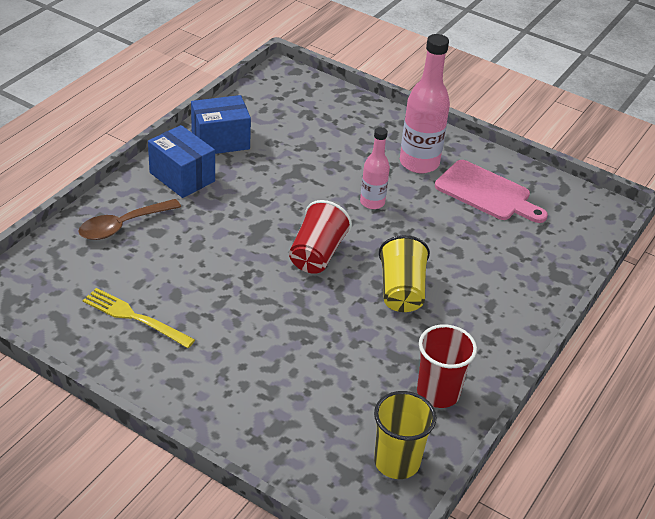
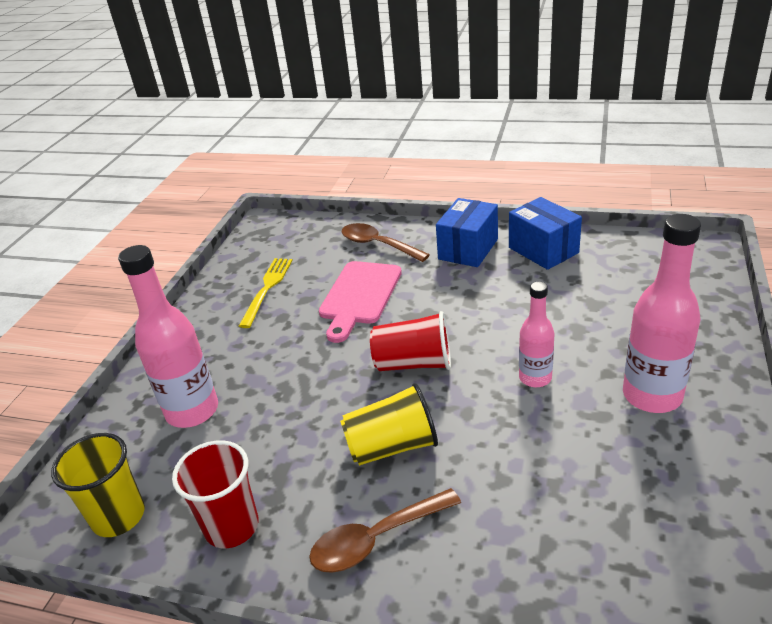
camera: 80 degrees right, 5 degrees down
(292, 400) = (192, 411): none -> pink bottle
(480, 321) = (376, 539): none -> brown spoon
(486, 193) = (652, 480): pink cutting board -> pink cutting board (359, 296)

